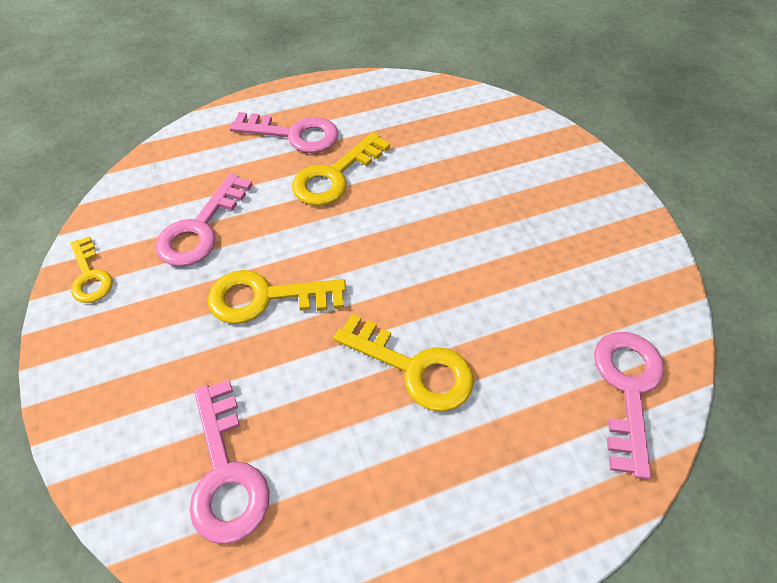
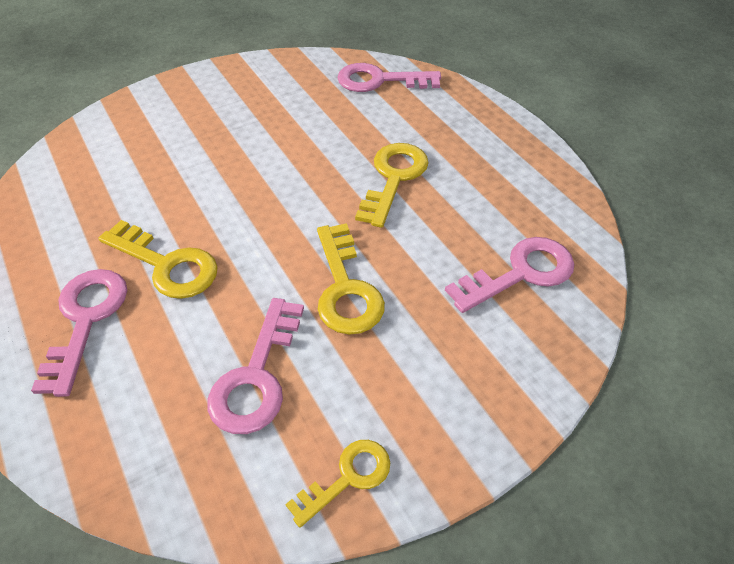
camera: 100 degrees left, 5 degrees down
(201, 228) = (257, 376): pink key -> pink key turned 90 degrees clockwise

